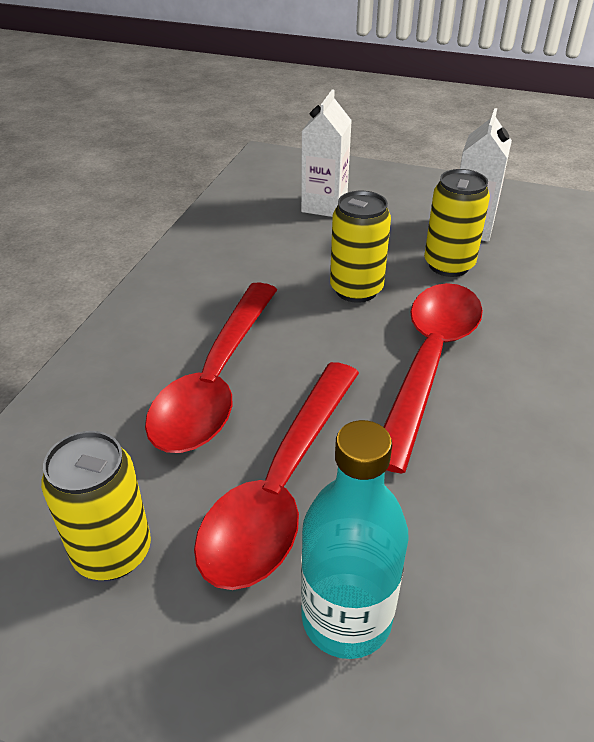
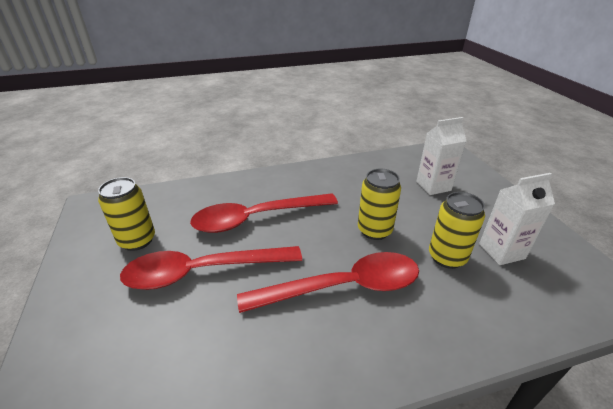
camera: 55 degrees right, 5 degrees down
(346, 618) = (132, 334): turquoise bottle -> none

